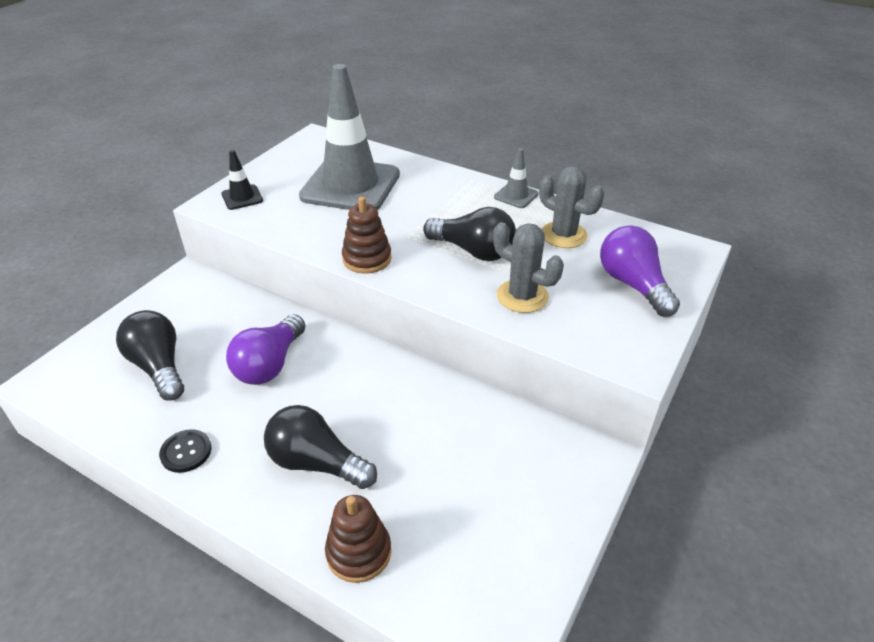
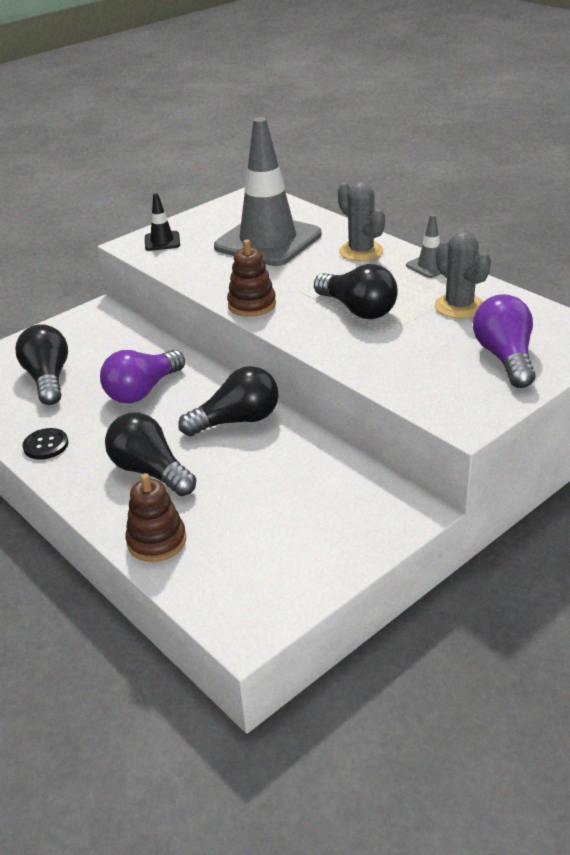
camera: 20 degrees right, 5 degrees down
(382, 383) = (237, 421): none -> black light bulb
(522, 296) = (384, 353): grey cactus -> grey cactus (361, 251)

